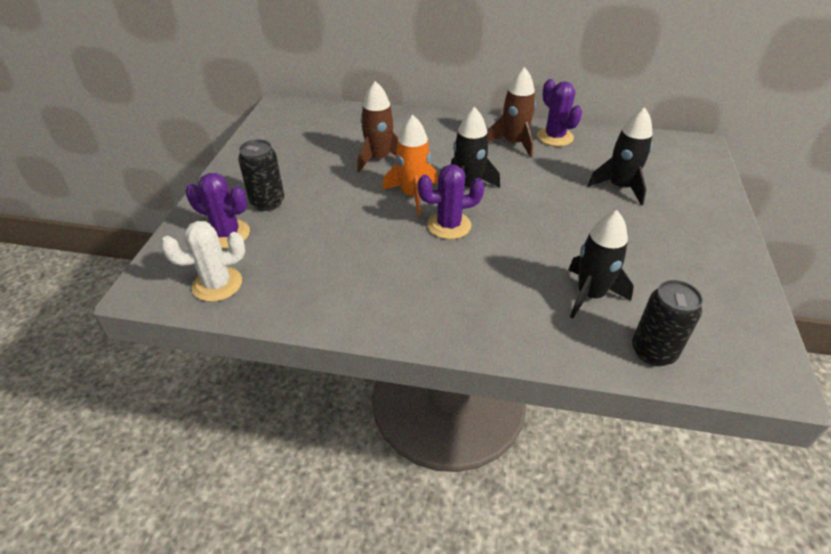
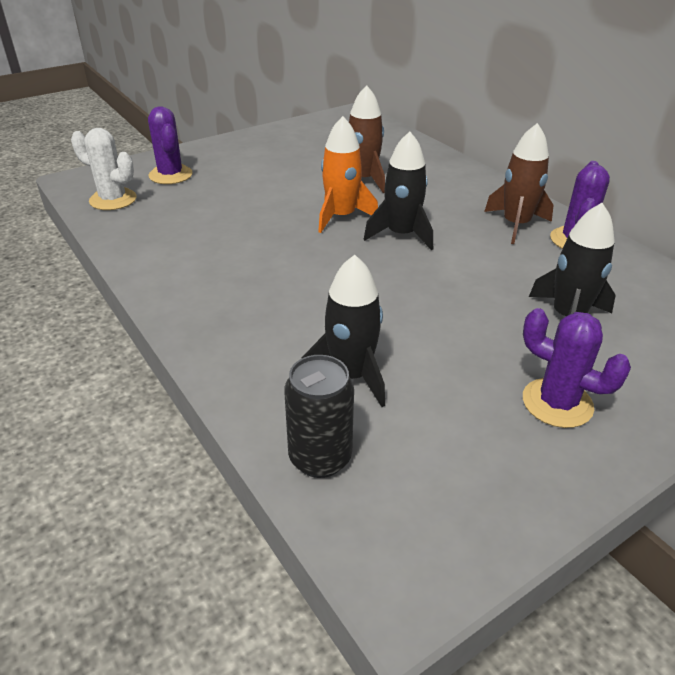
camera: 45 degrees right, 5 degrees down
(267, 202) = (229, 169): black can -> none
(449, 225) = (329, 252): purple cactus -> purple cactus (557, 403)

